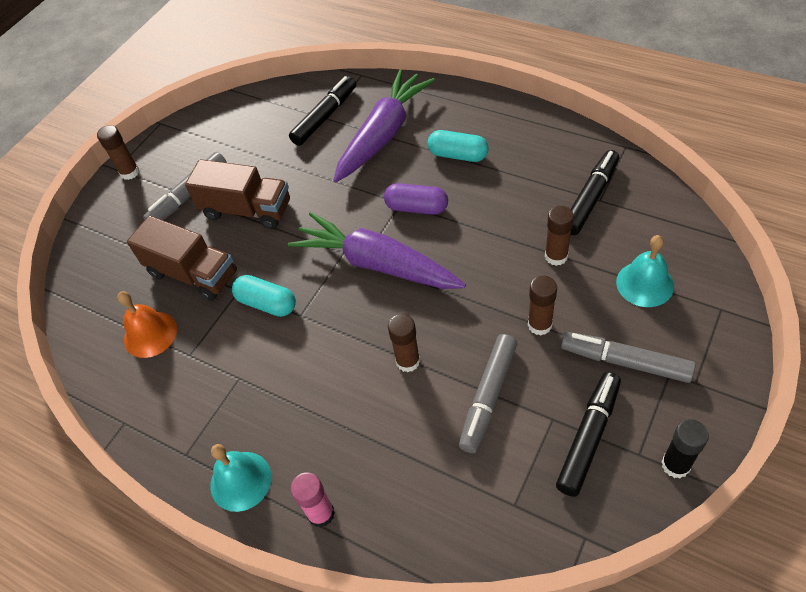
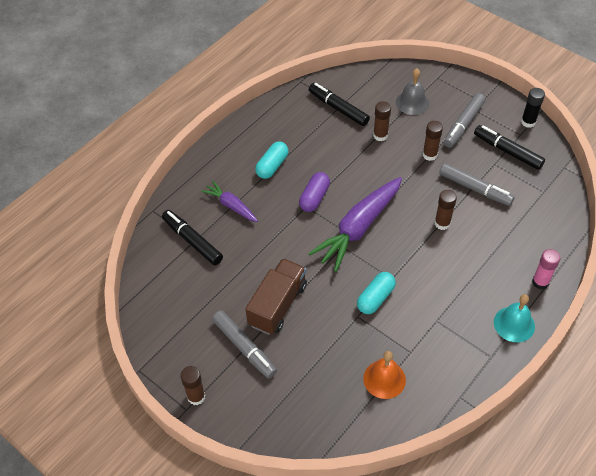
camera: 85 degrees left, 0 degrees up
(192, 274) = (332, 347): brown truck -> none
(383, 134) = (231, 206): purple carrot -> purple carrot, size x0.54
(644, 284) = (412, 102): turquoise bell -> grey bell

